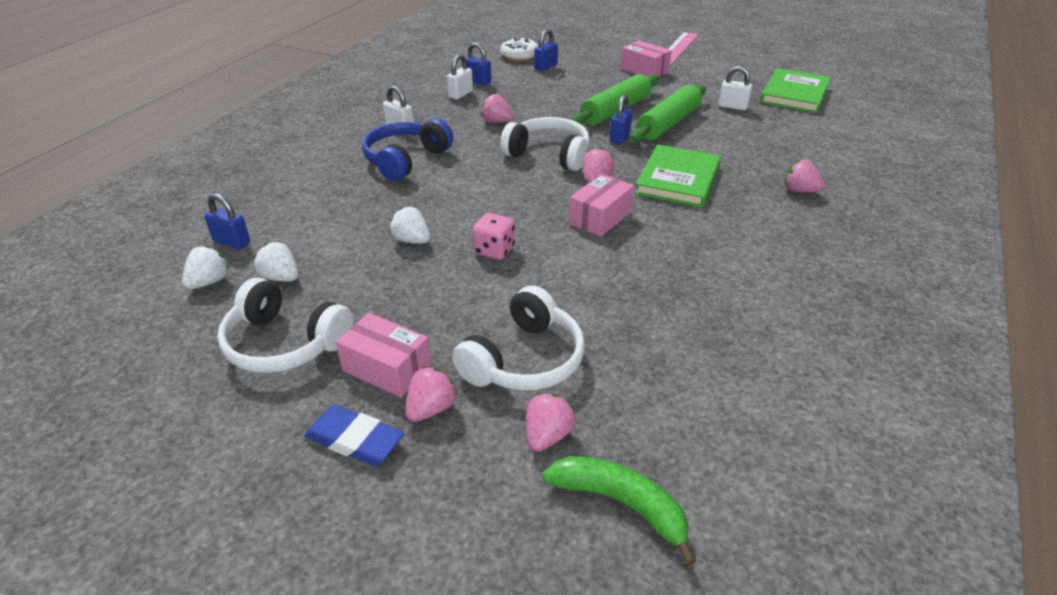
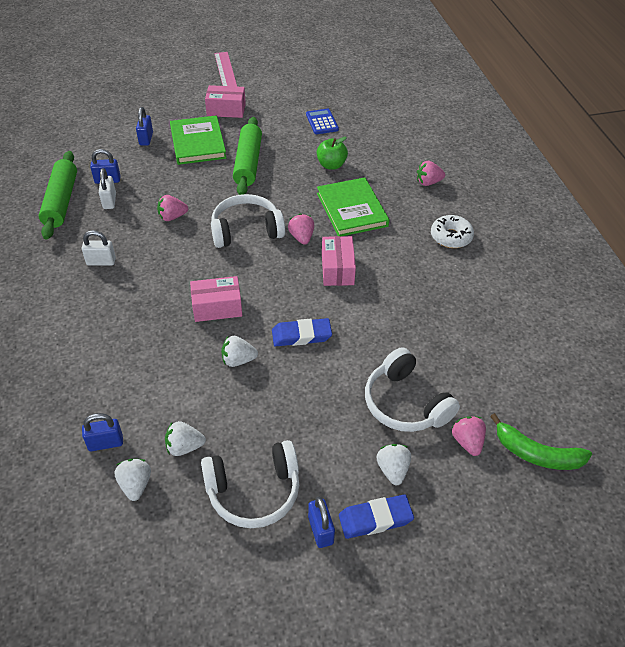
camera: 40 degrees left, 10 degrees up
(387, 368) = (338, 463): pink box -> pink box (217, 307)
(406, 160) = (145, 291): blue headphones -> none
(431, 409) = (392, 470): pink strawberry -> white strawberry
(494, 250) = (301, 335): pink dice -> blue eraser
(519, 56) = (110, 135): white donut -> white donut (451, 237)
(524, 360) = (405, 403): white headphones -> white headphones turned 150 degrees clockwise
(619, 138) = (277, 189): blue padlock -> blue padlock (320, 530)
(621, 504) = (537, 454): green banana -> green banana turned 150 degrees counterclockwise
(668, 124) = (296, 159): green rolling pin -> green rolling pin (61, 201)
(700, 139) = (331, 165): none -> green apple
(732, 106) = (322, 122): white padlock -> blue calculator
(794, 94) = (349, 91): green book -> green book (197, 143)

